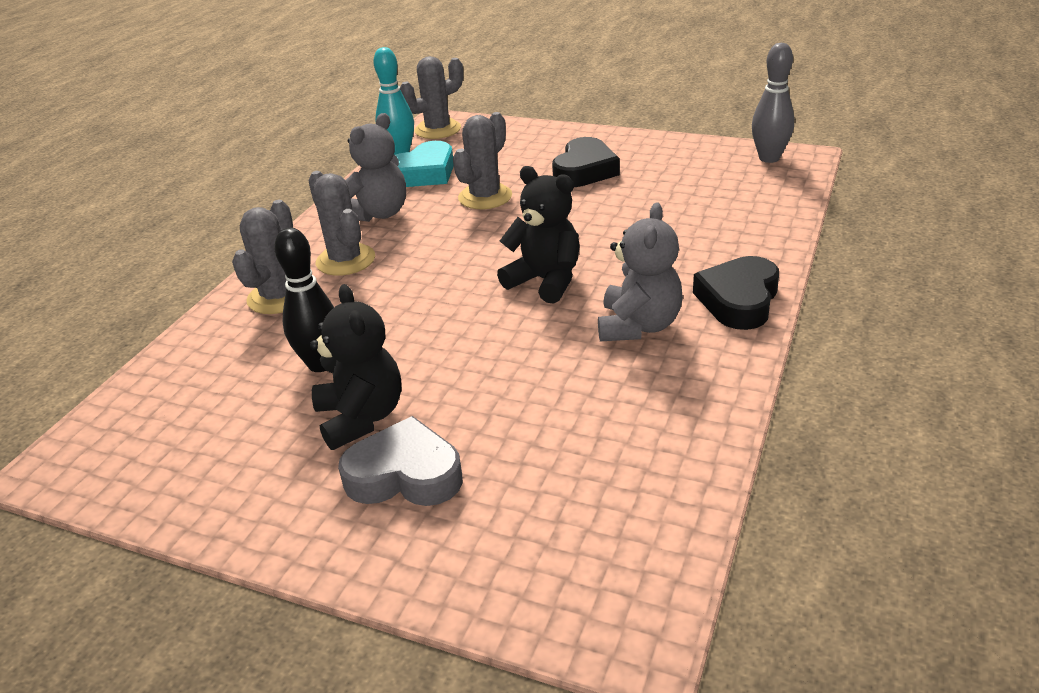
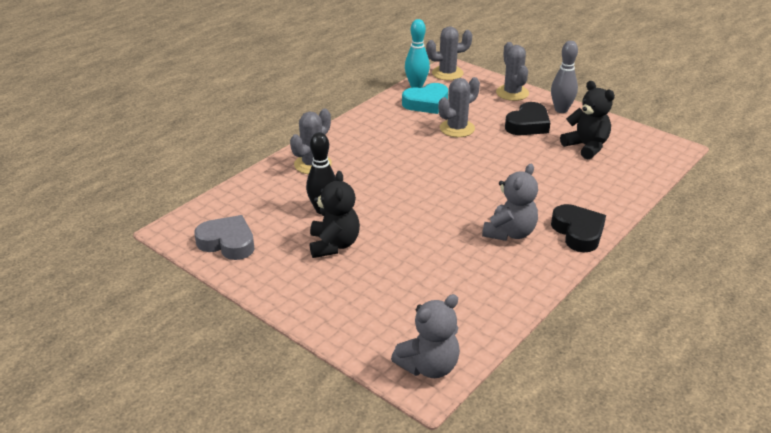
camera: 15 degrees right, 0 degrees up
(345, 260) = (358, 150): grey cactus -> grey cactus (512, 93)
(378, 213) = (388, 124): grey teddy bear -> grey teddy bear (429, 366)
(405, 475) = (345, 280): grey heart -> grey heart (227, 243)
(545, 281) = (468, 192): black teddy bear -> black teddy bear (586, 146)
(739, 300) = (578, 232): black heart -> black heart turned 120 degrees clockwise
(769, 158) = (654, 144): grey bowling pin -> grey bowling pin (561, 110)

